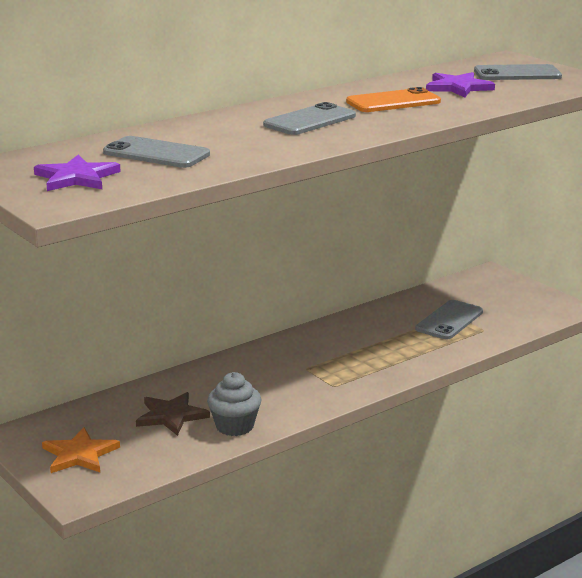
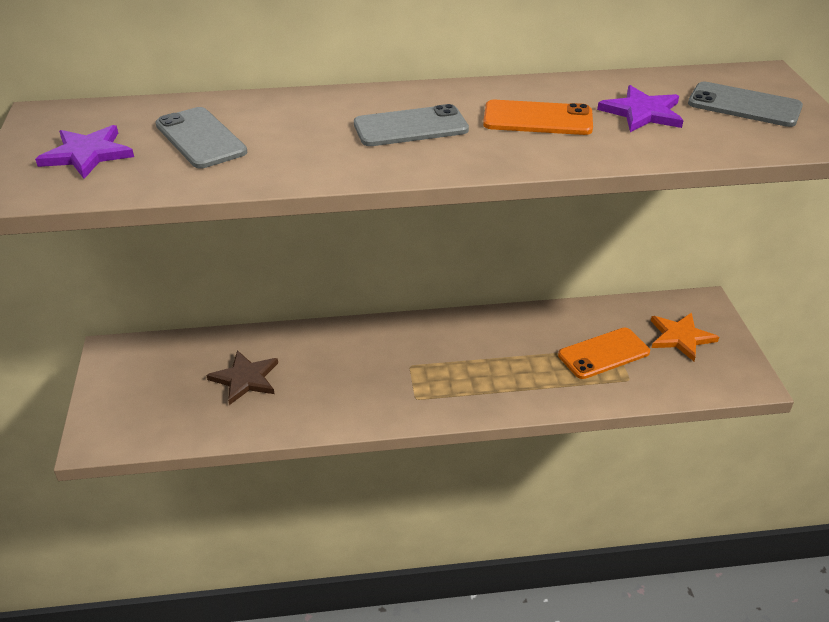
camera: 30 degrees right, 15 degrees up
(79, 454) = (136, 394): orange star -> orange star (680, 337)
(234, 426) = (284, 414): grey cupcake -> none
(449, 320) = (603, 353): grey phone -> orange phone

